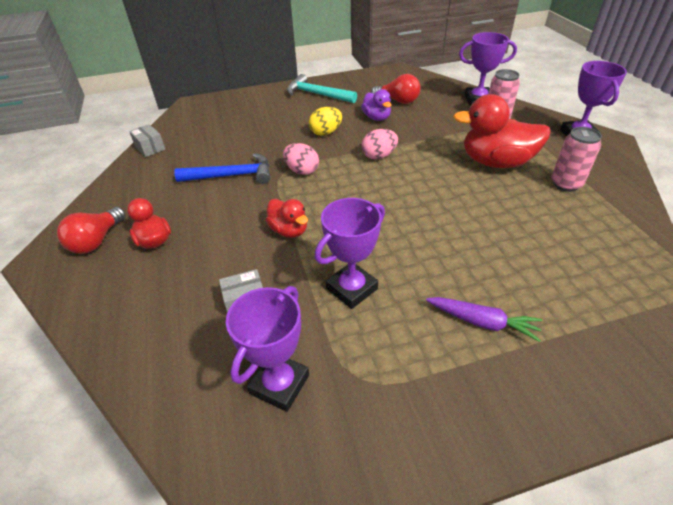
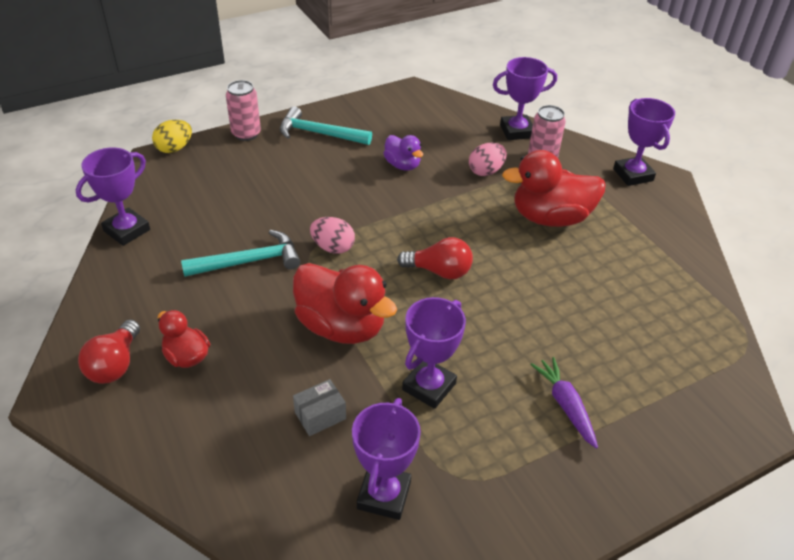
camera: 15 degrees left, 0 degrees up
(150, 148) = (127, 230): grey box -> purple trophy
(232, 175) = (249, 261): blue hammer -> turquoise hammer
(289, 230) = (341, 326): red duck -> red duck, size x1.84
(326, 132) = (346, 191): yellow egg -> yellow egg (174, 148)
(379, 156) = (418, 220): pink egg -> pink egg (486, 171)
(398, 101) = (422, 138): red light bulb -> red light bulb (439, 271)
(482, 322) = (565, 405): purple carrot -> purple carrot turned 120 degrees counterclockwise
(566, 184) = (626, 240): pink can -> pink can (246, 134)

